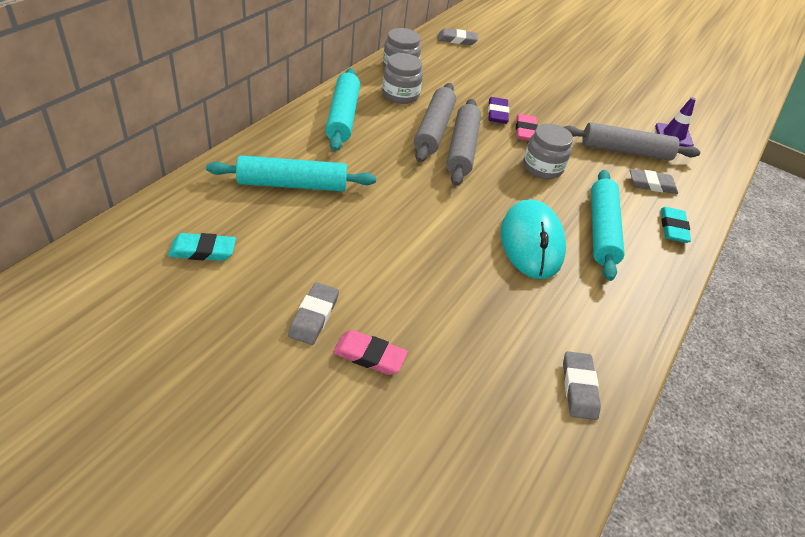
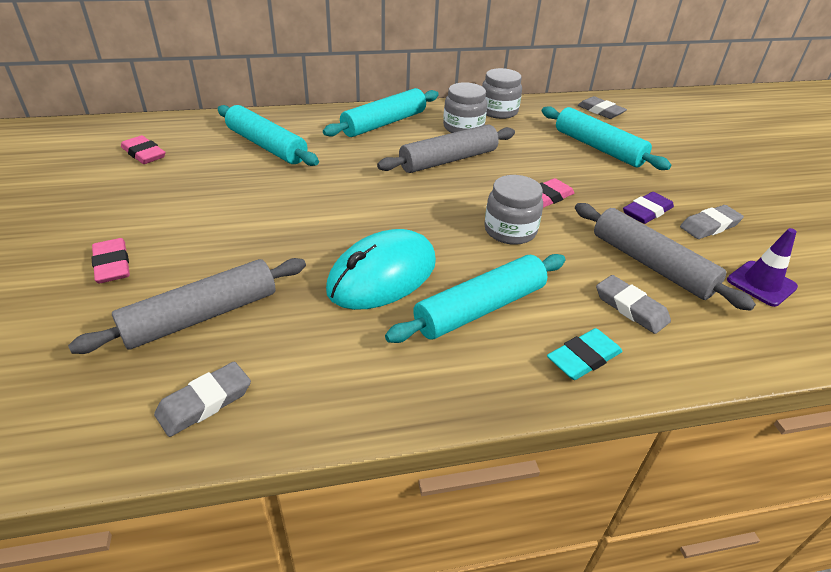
camera: 50 degrees right, 5 degrees down
(203, 250) = (144, 154): turquoise eraser -> pink eraser
(314, 316) = (129, 221): grey eraser -> grey eraser (709, 226)
(462, 149) = (449, 183): grey rolling pin -> grey rolling pin (201, 316)
(497, 74) = (598, 148): none -> turquoise rolling pin
(497, 113) = (540, 174): purple eraser -> purple eraser (647, 211)

